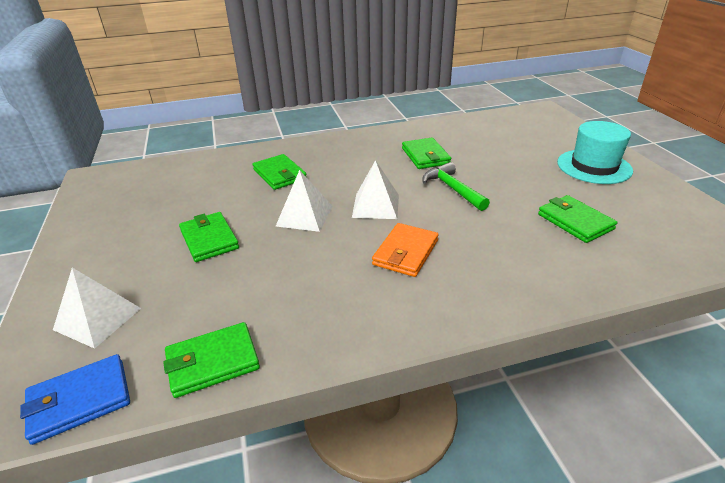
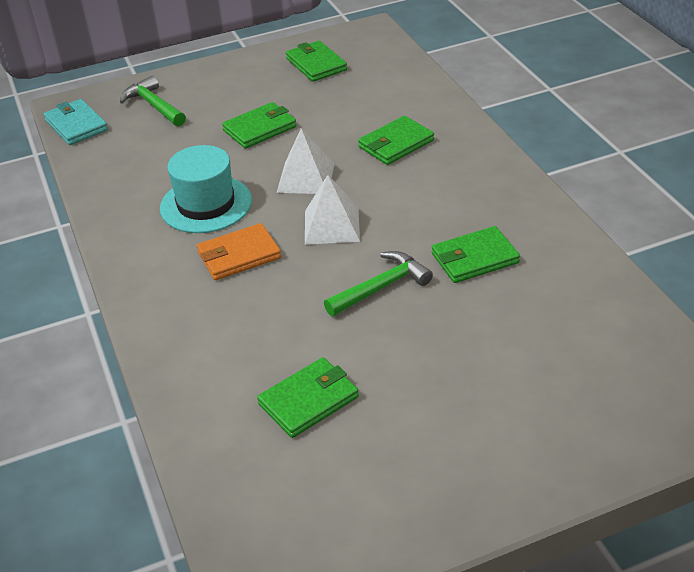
camera: 85 degrees right, 5 degrees up
(79, 401) = (76, 125): blue wallet -> turquoise wallet
(98, 319) = (154, 106): white pyramid -> green hammer
(212, 362) = (102, 169): green wallet -> green wallet (316, 64)
(405, 252) = (239, 255): orange wallet -> orange wallet turned 45 degrees counterclockwise
(594, 166) = (480, 447): turquoise hat -> turquoise hat (206, 204)

